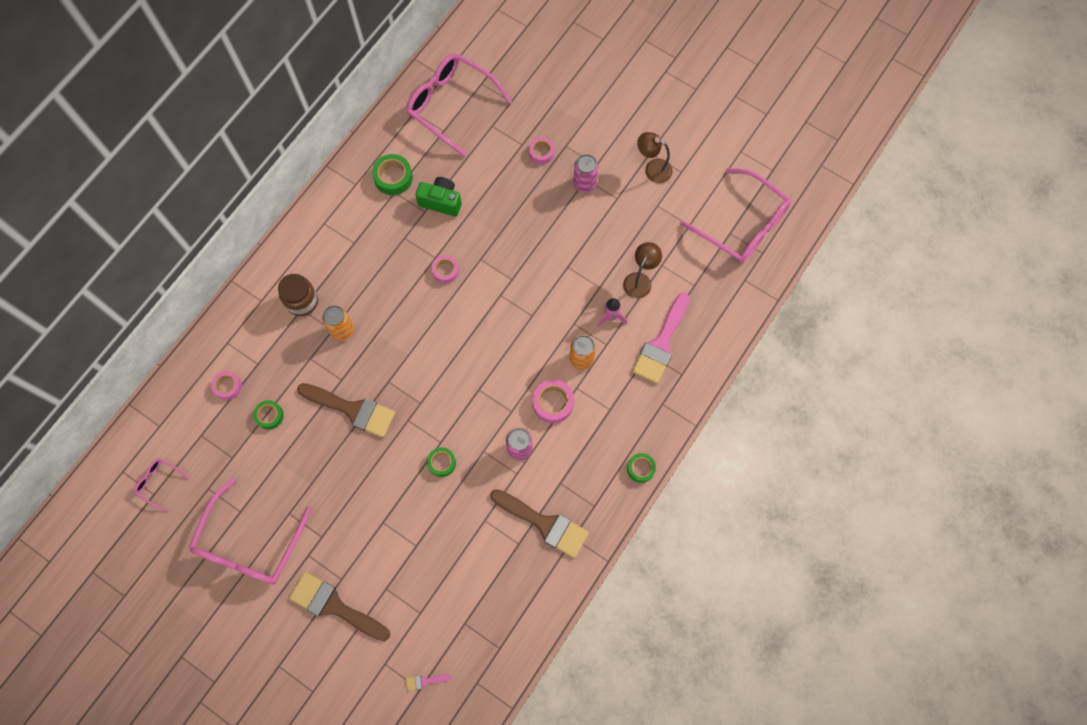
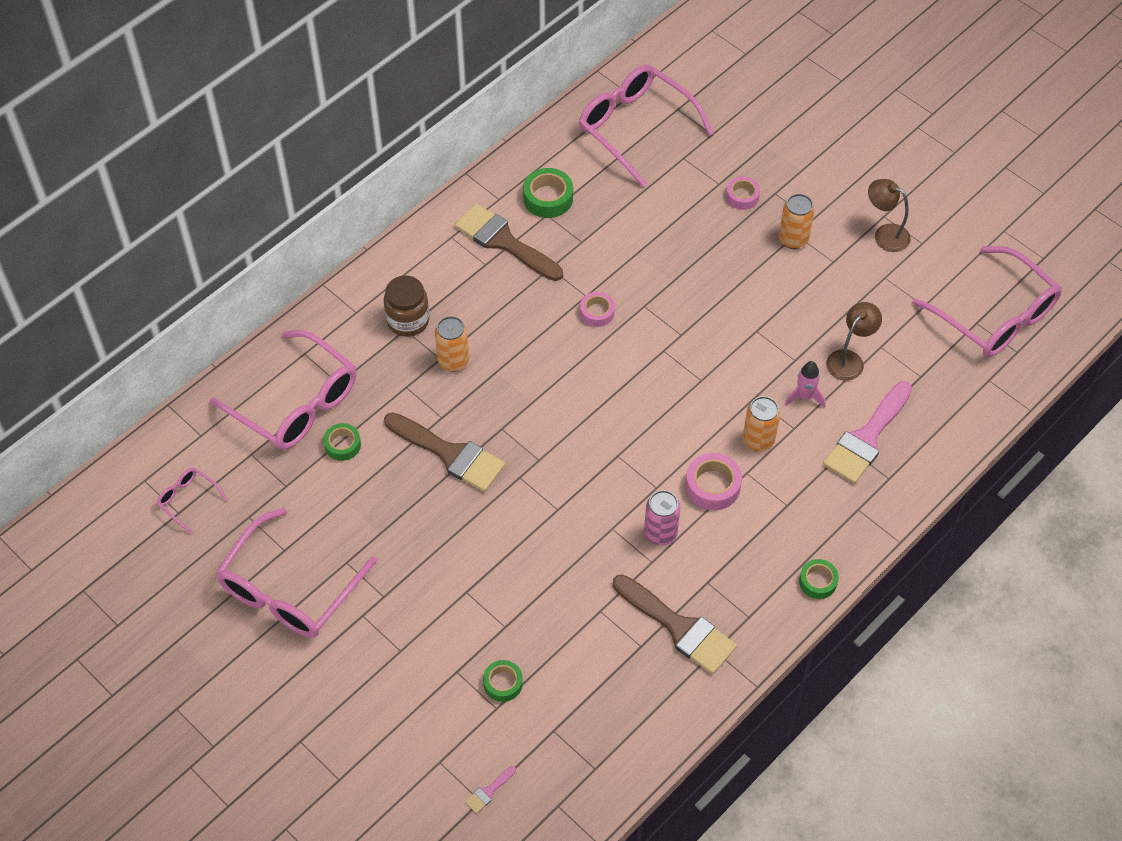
camera: 10 degrees right, 15 degrees down
(228, 386) = (296, 403): pink tape -> pink glasses
(334, 606) = (385, 681): brown brush -> brown brush (503, 241)
(424, 681) = (488, 791): pink brush -> pink brush turned 45 degrees counterclockwise
(441, 201) = (604, 233): green camera -> none
(442, 463) = (555, 534): green tape -> green tape (503, 683)
(584, 184) = (793, 239): pink can -> orange can

